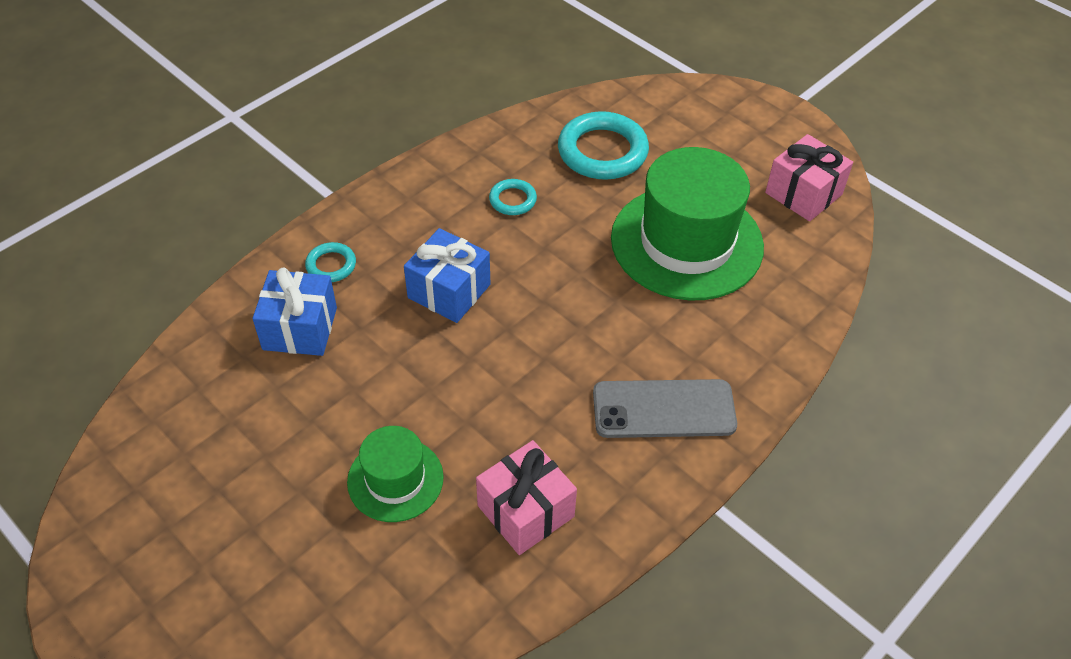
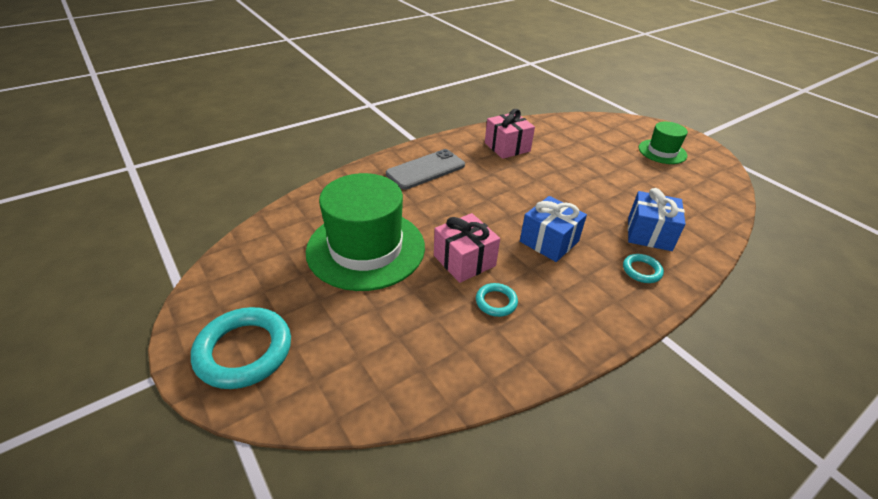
camera: 170 degrees left, 10 degrees down
(395, 479) = (572, 164): green hat -> green hat (662, 152)
(602, 151) = (401, 339): turquoise ring -> turquoise ring (244, 351)
(663, 409) = (426, 170): grey phone -> grey phone turned 45 degrees counterclockwise
(803, 193) = (247, 271): pink gift -> pink gift (464, 260)

